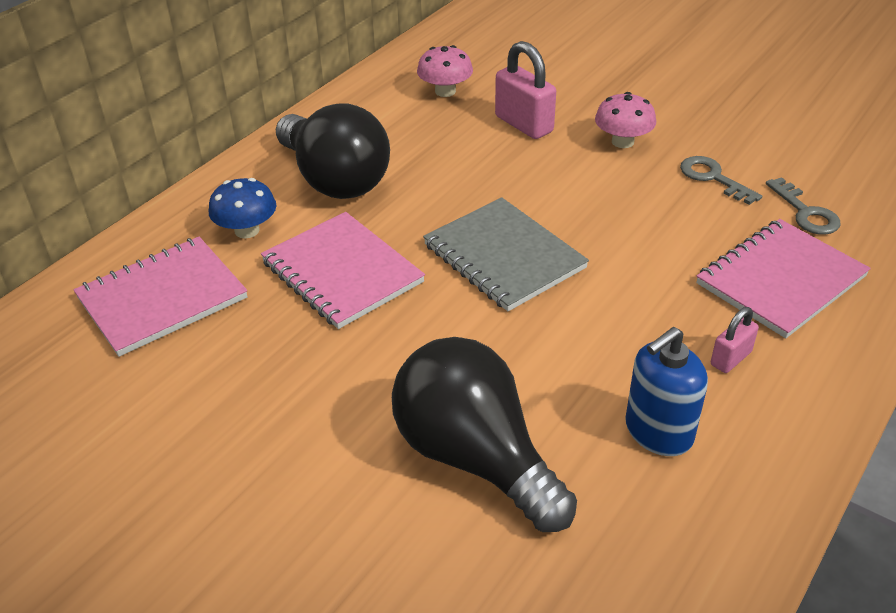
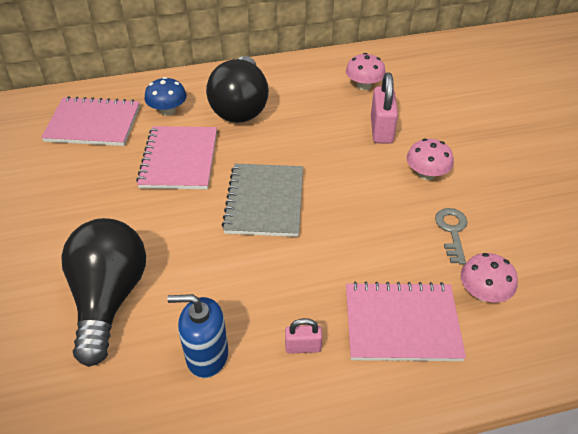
camera: 40 degrees right, 5 degrees up
(805, 212) = (483, 293): grey key -> pink mushroom

